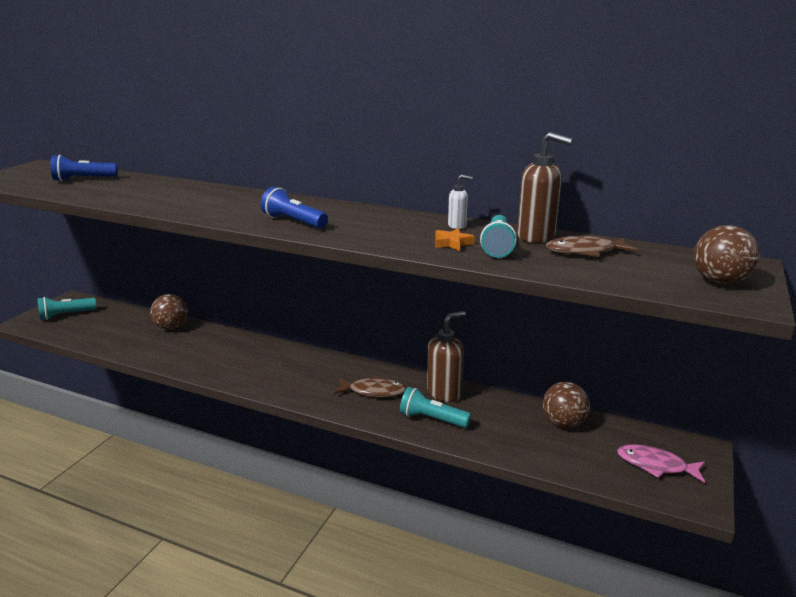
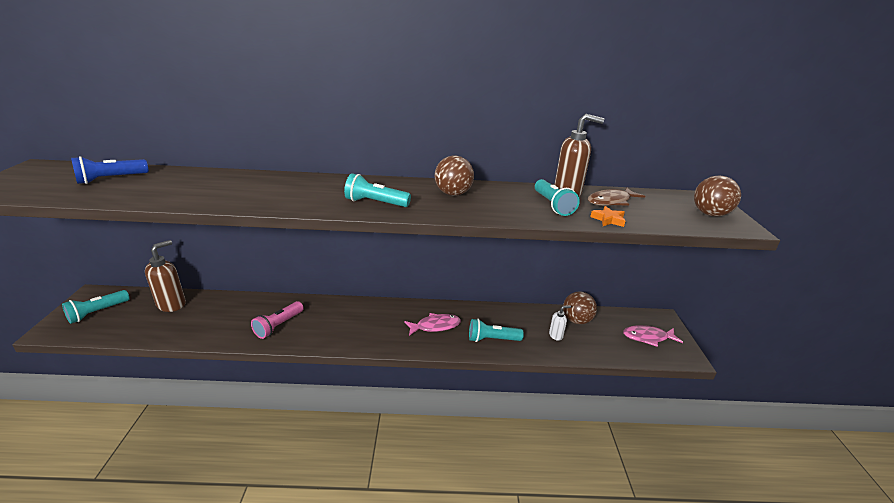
camera: 25 degrees left, 5 degrees up
(171, 327) = (221, 304): brown ball -> brown ball (453, 193)
(210, 357) = (278, 326): none -> pink flashlight
(293, 222) = (375, 203): blue flashlight -> turquoise flashlight
(374, 391) = (435, 326): brown fish -> pink fish
(444, 393) = (486, 315): brown soap dispenser -> brown soap dispenser (172, 304)
(452, 243) = (519, 207): orange star -> orange star (608, 220)
(457, 226) = (505, 190): white soap dispenser -> white soap dispenser (556, 335)

